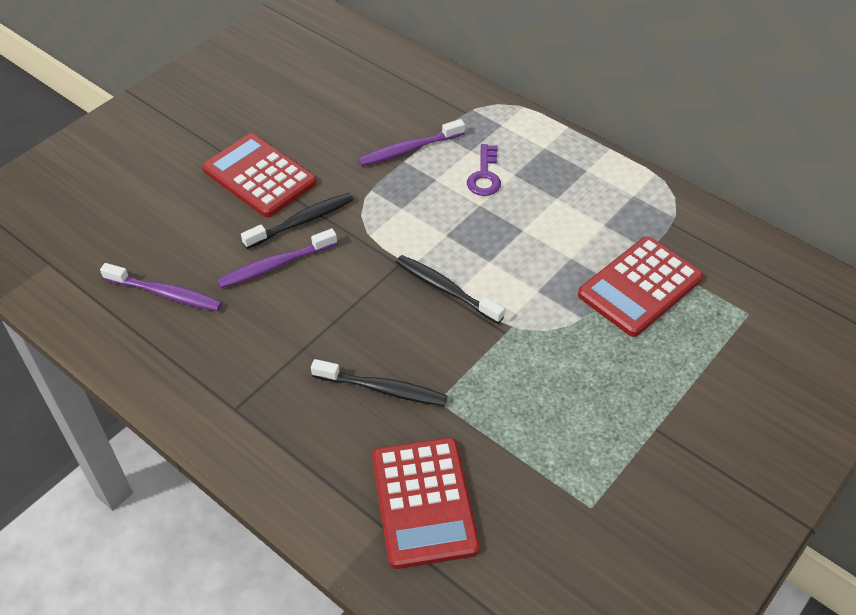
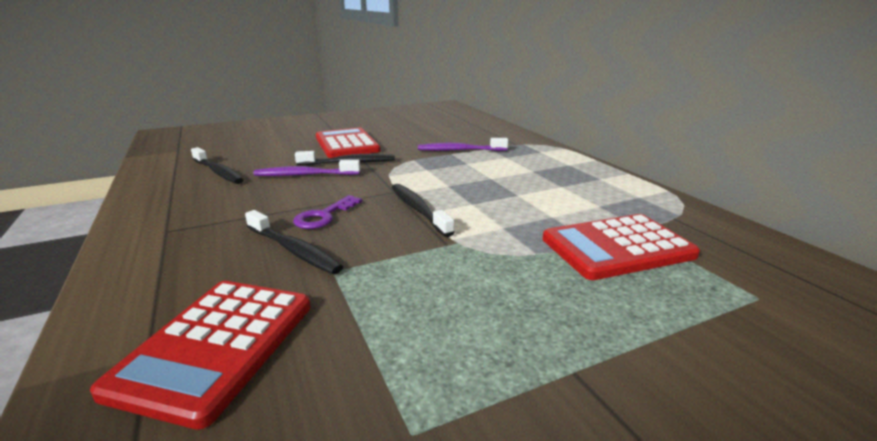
camera: 25 degrees right, 25 degrees down
(166, 294) = (218, 172): purple toothbrush -> black toothbrush
(485, 175) = (507, 167): purple key -> purple key (324, 216)

